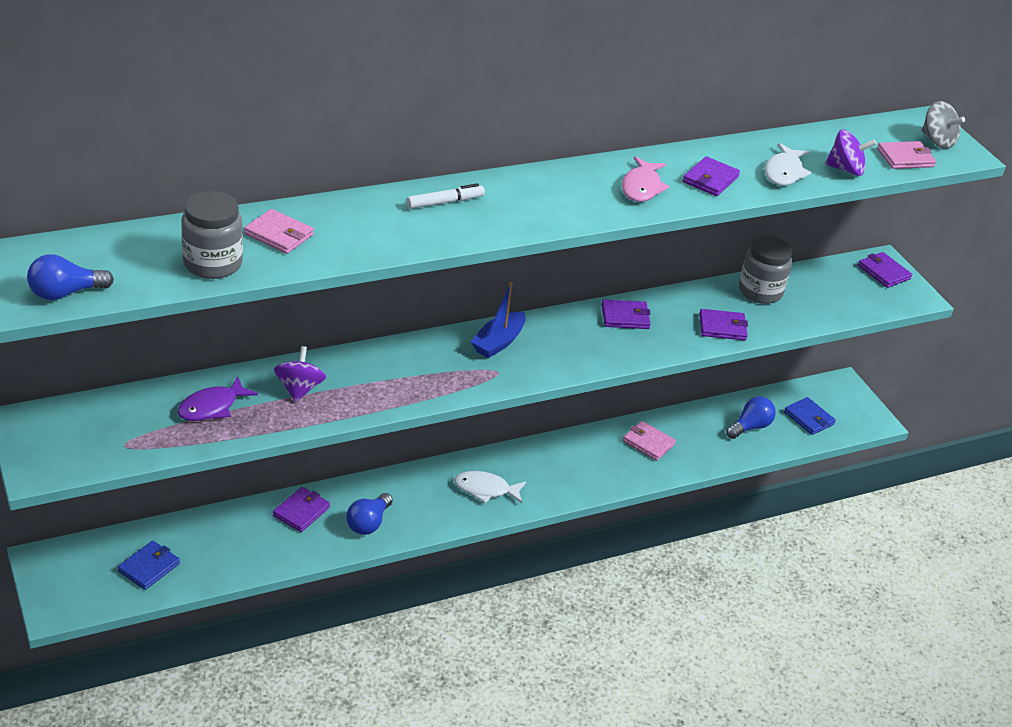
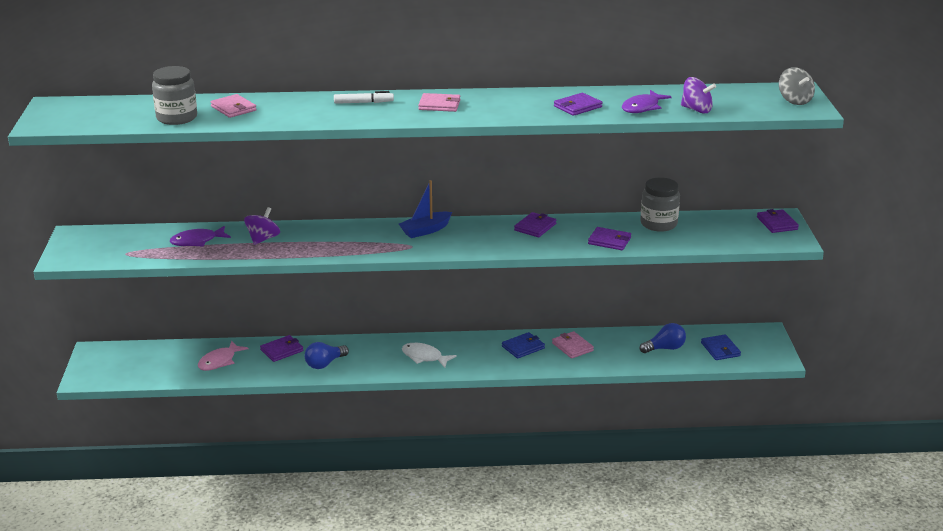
camera: 25 degrees right, 10 degrees down
(65, 293) = (72, 123): blue light bulb -> none
(149, 567) = (158, 365): blue wallet -> blue wallet (523, 347)
(625, 317) = (535, 227): purple wallet -> purple wallet turned 75 degrees counterclockwise
(642, 187) = (519, 106): pink fish -> pink fish (219, 361)
(784, 172) = (642, 107): white fish -> purple fish
(905, 158) = (755, 107): pink wallet -> pink wallet (439, 105)

